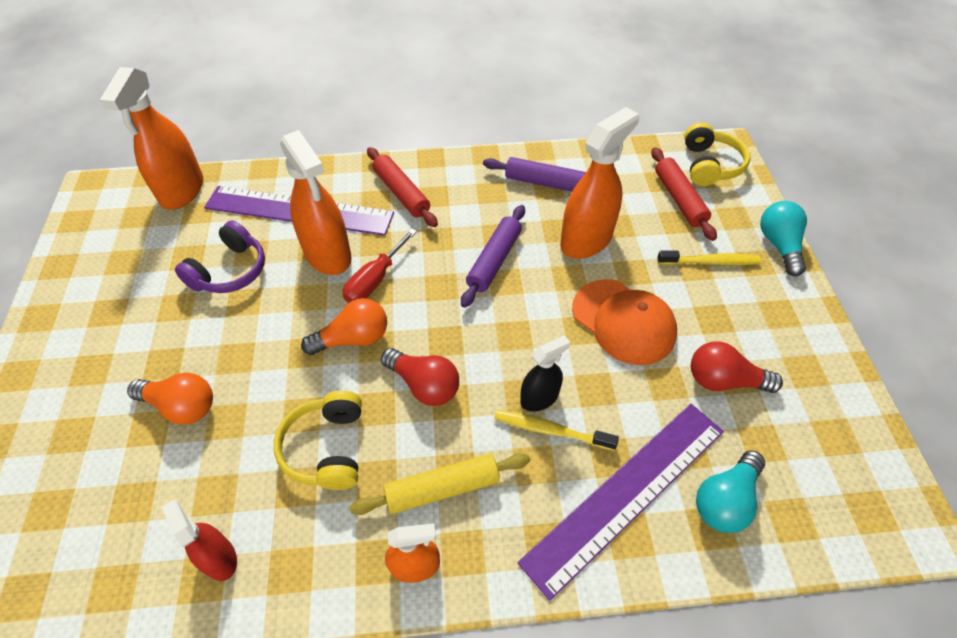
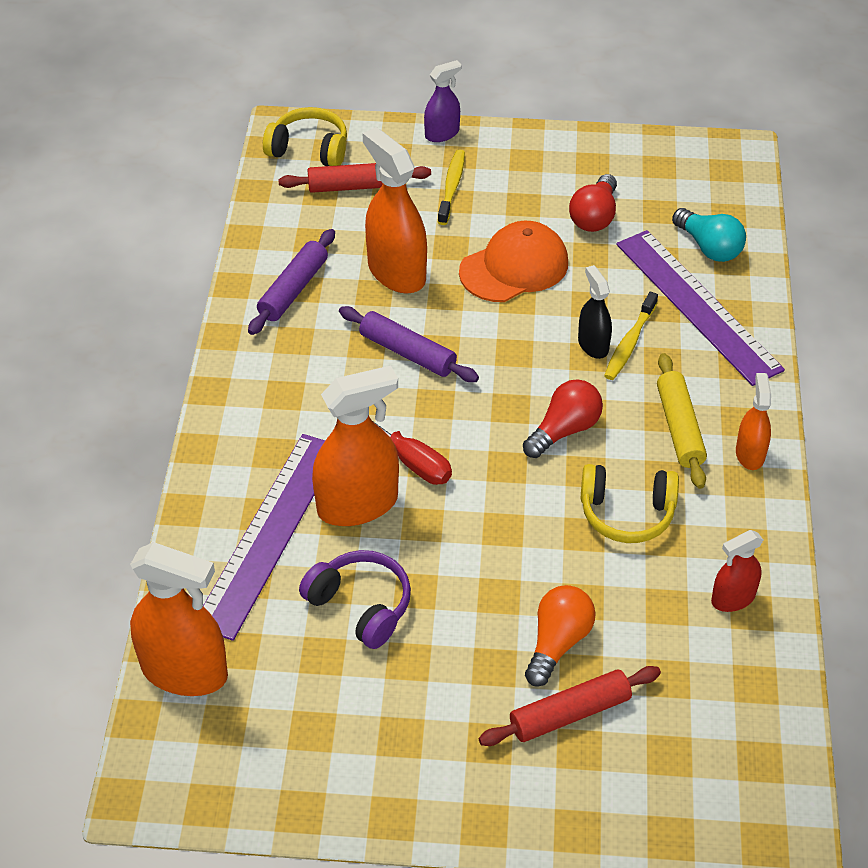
camera: 80 degrees left, 5 degrees down
(353, 339) = (493, 485): orange light bulb -> none
(401, 193) = (269, 425): red rolling pin -> red rolling pin (569, 713)
(779, 245) = (442, 134): turquoise light bulb -> purple spray bottle

